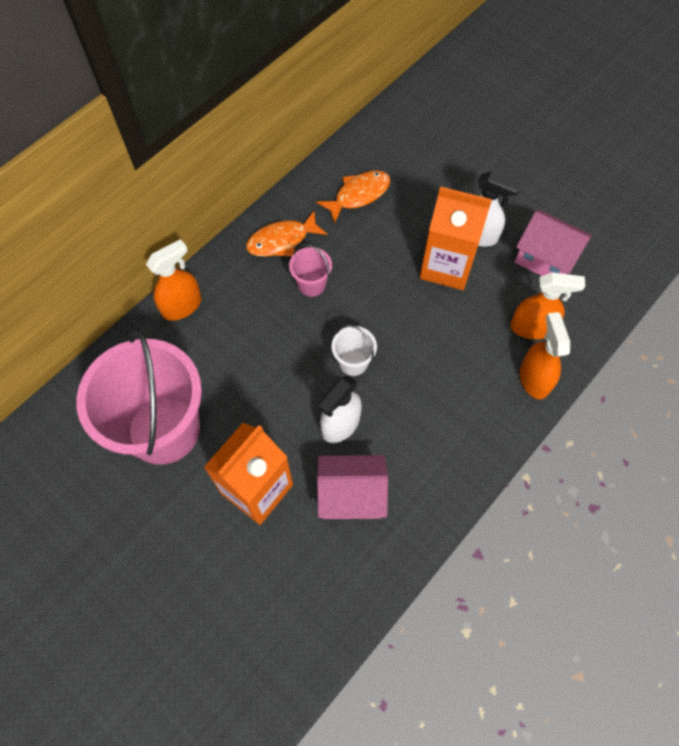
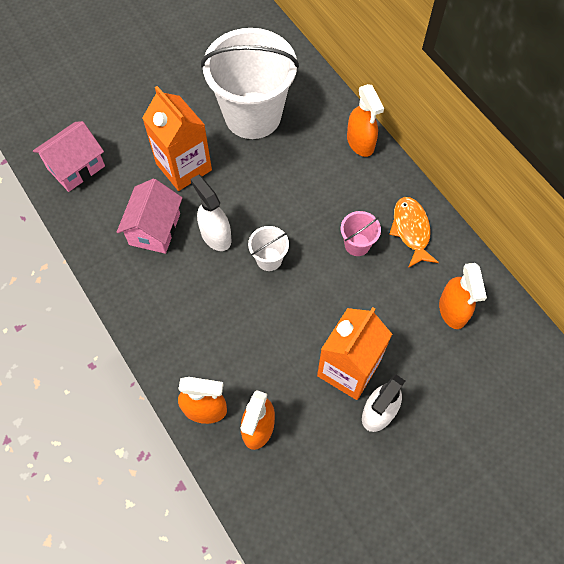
camera: 105 degrees right, 0 degrees up
(164, 429) = (252, 115): pink bucket -> white bucket
(358, 195) = (453, 310): orange fish -> orange spray bottle
(545, 259) = (333, 473): pink house -> pink house (76, 167)

